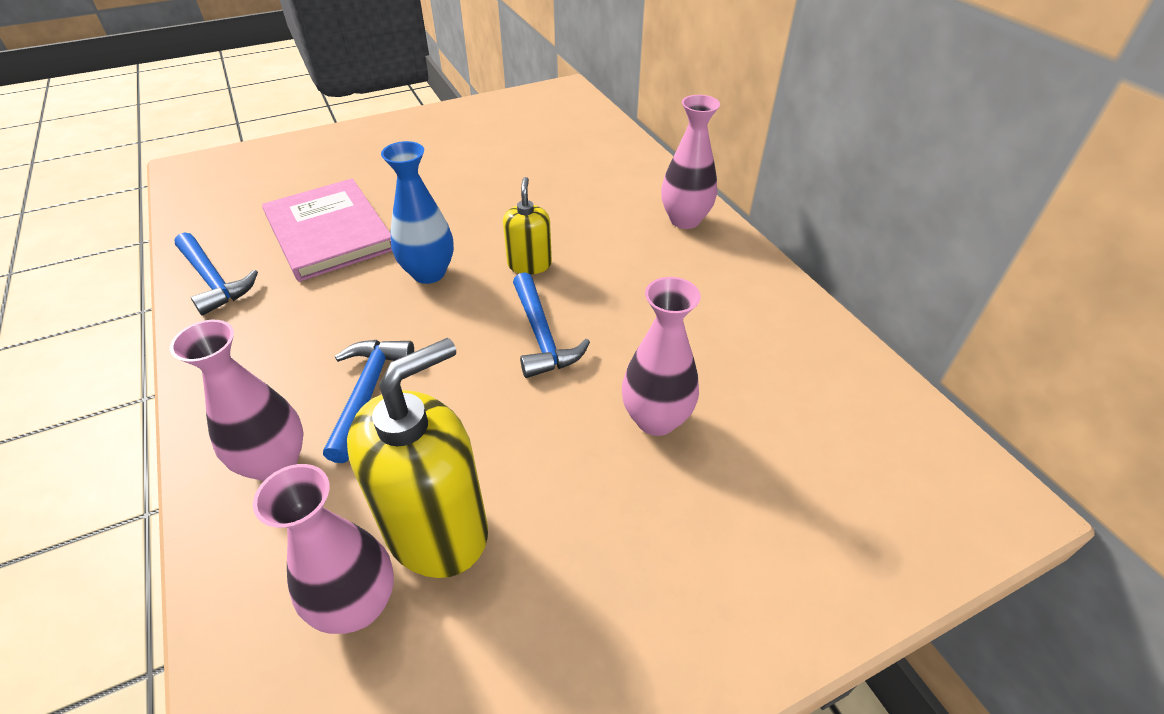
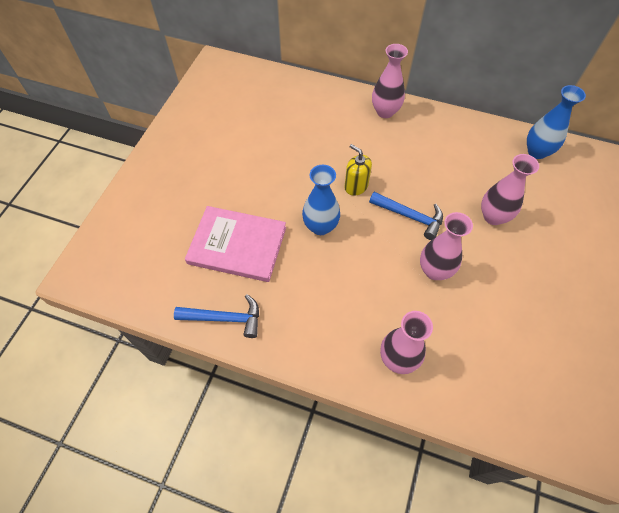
camera: 45 degrees left, 15 degrees up
(357, 605) = (500, 369): pink vase -> pink vase (434, 270)
(367, 393) = (385, 301): blue hammer -> none
(437, 529) = (486, 322): yellow soap dispenser -> none
(858, 396) = (537, 152): none -> blue vase

